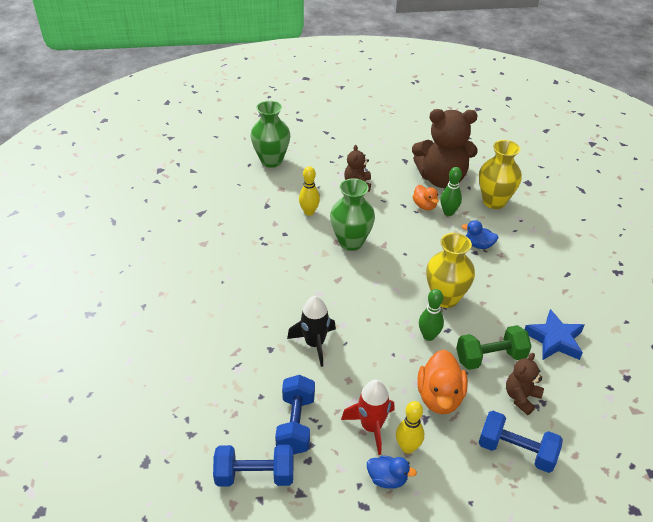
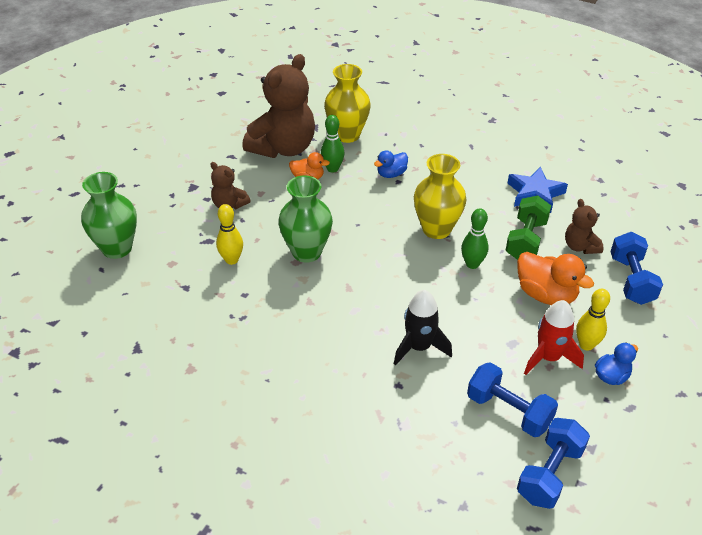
camera: 55 degrees left, 0 degrees up
(516, 451) = (631, 280): blue dumbbell -> blue dumbbell turned 60 degrees counterclockwise

